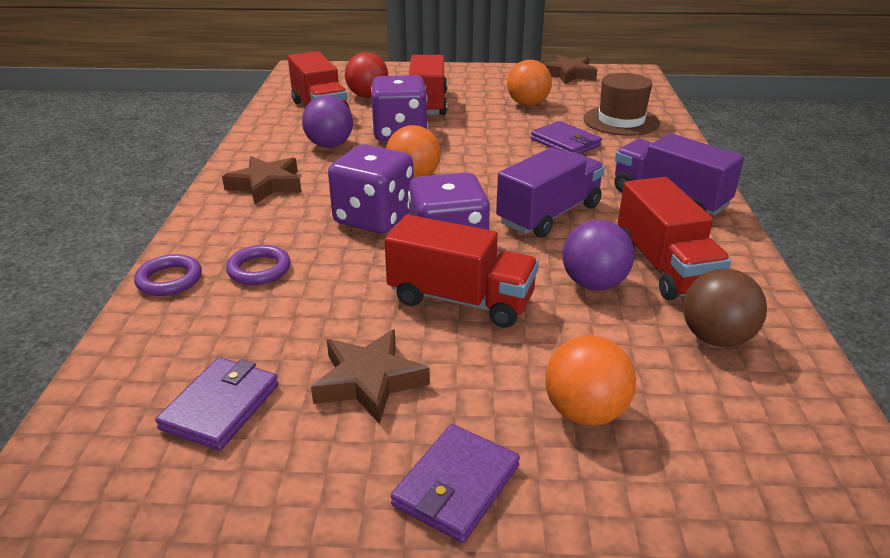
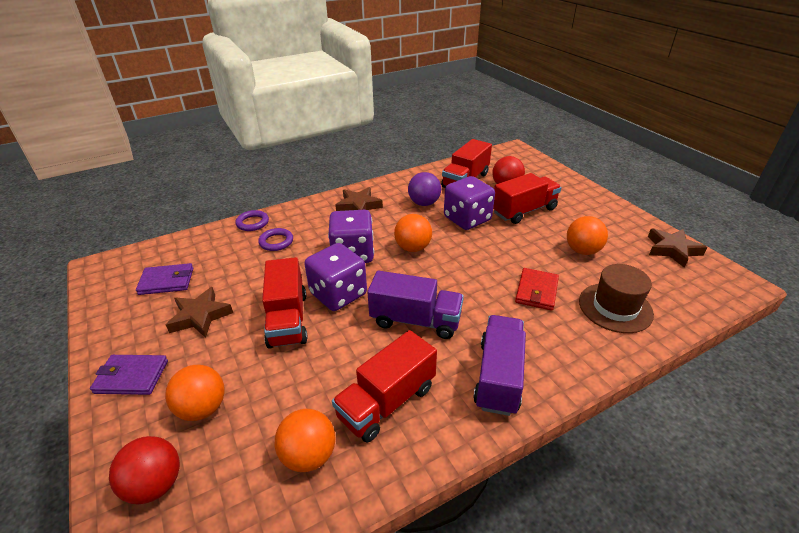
camera: 60 degrees right, 5 degrees up
(565, 142) = (536, 291): purple wallet -> red wallet
(593, 284) = (340, 370): purple ball -> none
(706, 482) = (155, 484): none -> red ball
(716, 338) = (309, 455): brown ball -> orange ball

